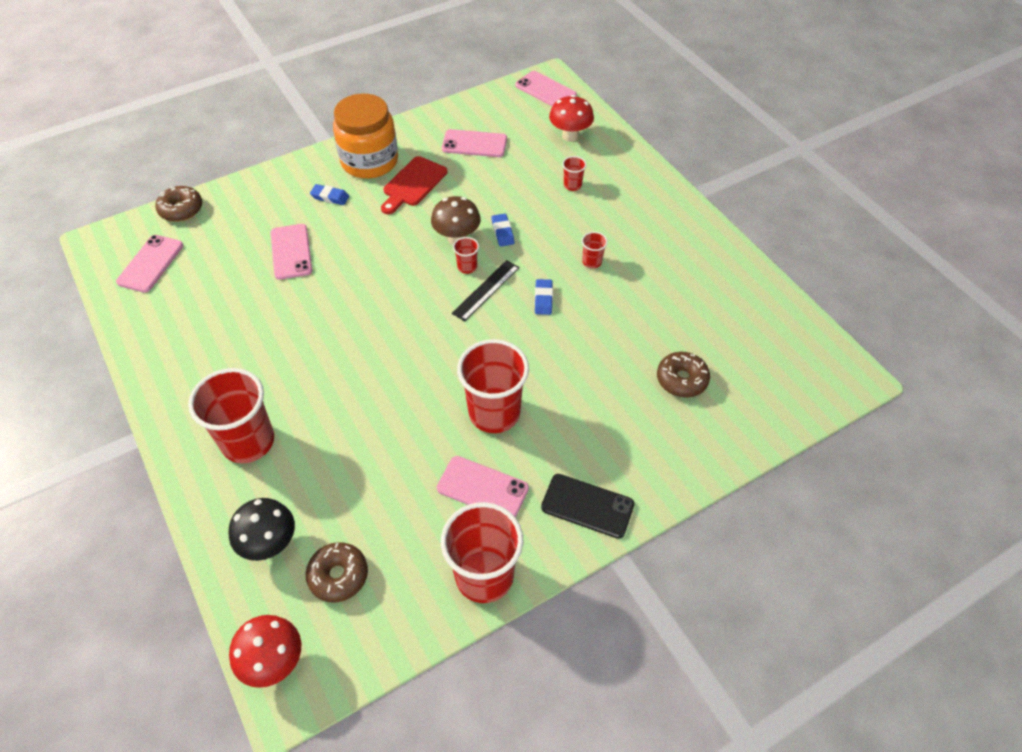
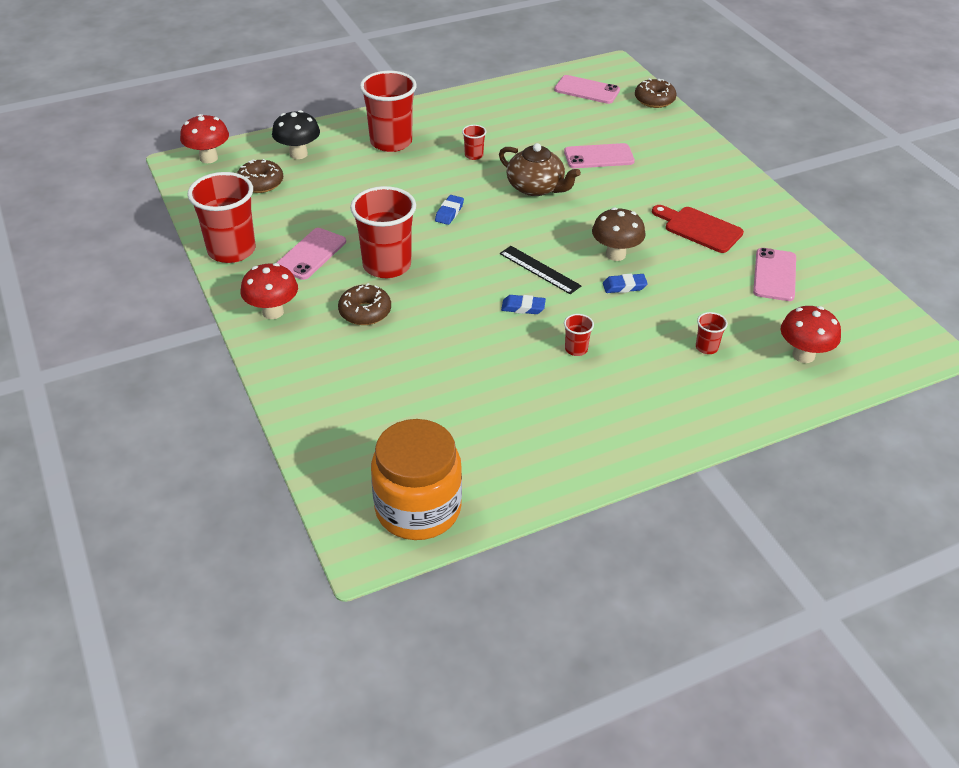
camera: 95 degrees right, 10 degrees down
(330, 197) = (675, 177): blue eraser -> blue eraser (449, 212)
(348, 299) = (536, 187): none -> brown teapot
(369, 161) = (734, 201): orange jar -> orange jar (418, 509)
(467, 267) = (573, 259): red cup -> red cup (474, 155)
(545, 90) = (898, 342): pink phone -> none
(587, 506) = (273, 312): black phone -> red mushroom
(681, 379) = (397, 396): brown donut -> brown donut (365, 312)

